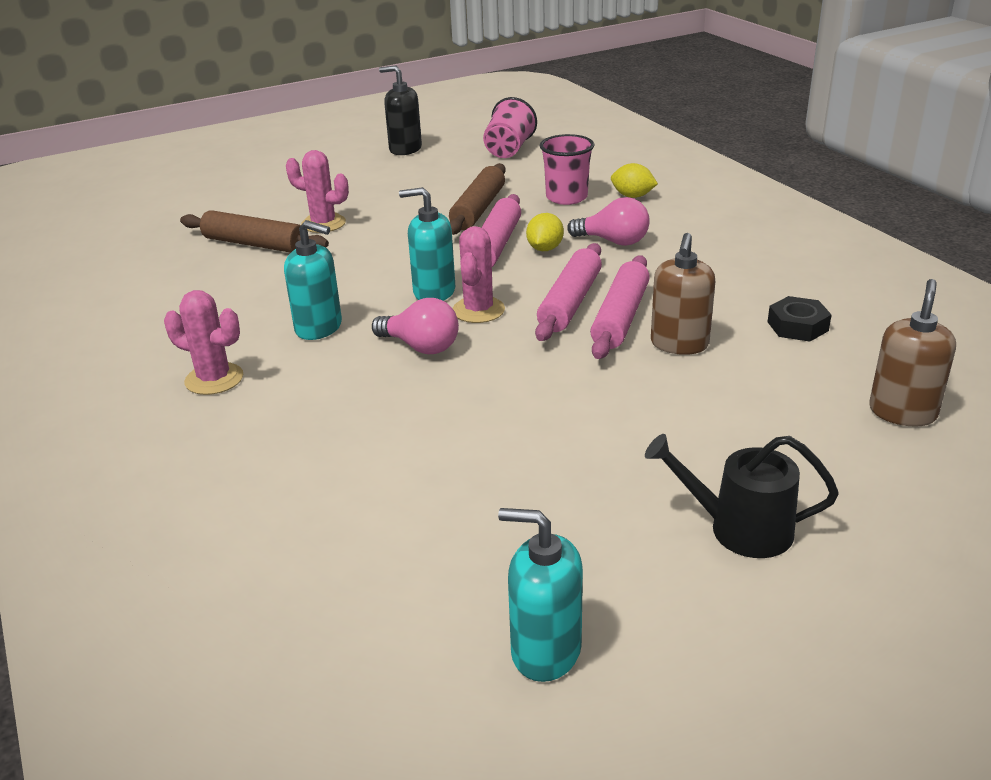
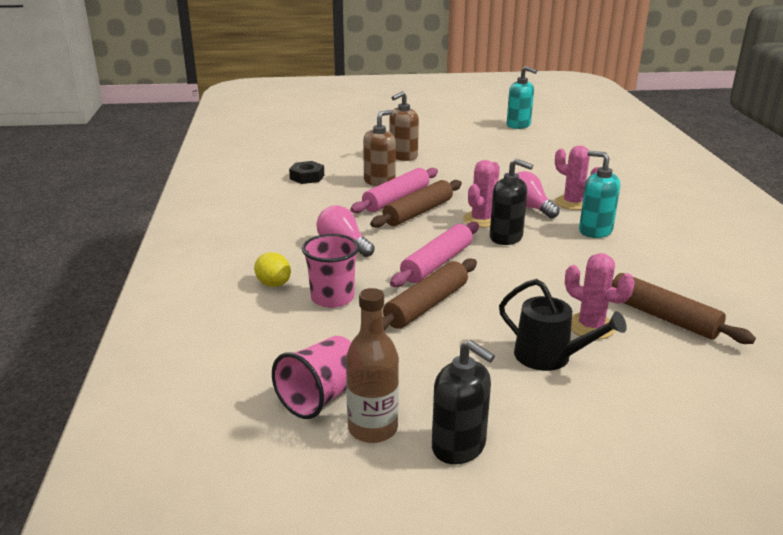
camera: 160 degrees left, 5 degrees down
(214, 379) = (662, 216): pink cactus -> pink cactus (573, 203)
(434, 292) = (506, 237): turquoise soap dispenser -> black soap dispenser
(463, 145) = (372, 429): none -> brown bottle
(545, 249) = (400, 251): yellow lemon -> none
(570, 302) = (418, 212): pink rolling pin -> brown rolling pin
(740, 529) = (429, 133): black watering can -> black watering can (549, 357)
(902, 412) = (319, 145): brown soap dispenser -> brown soap dispenser (403, 156)

